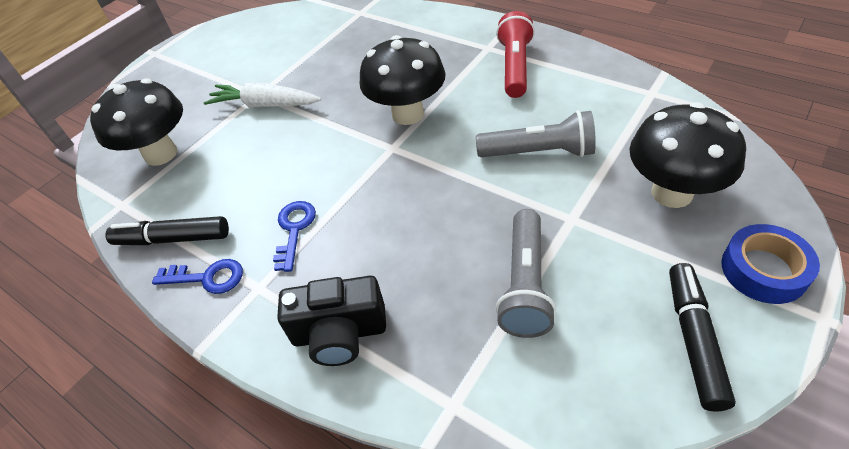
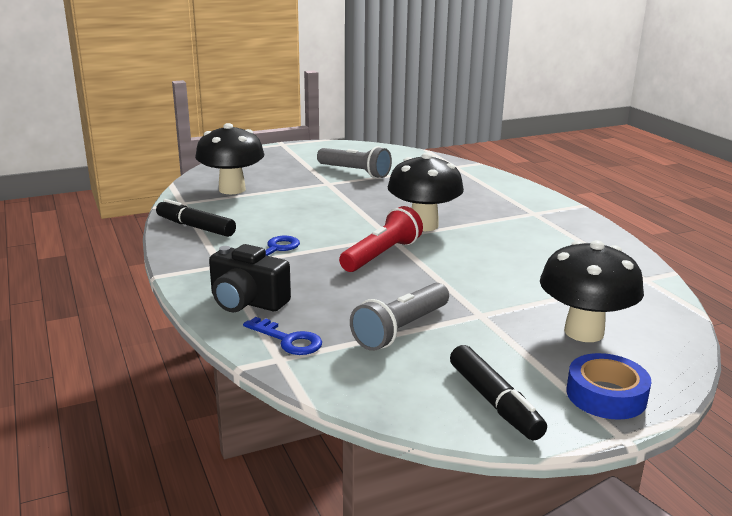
camera: 25 degrees right, 25 degrees down
(207, 277) = (196, 250): blue key -> blue key (288, 340)
(265, 105) = (326, 189): white carrot -> none
(515, 67) = (542, 229): red flashlight -> red flashlight (381, 255)
(539, 152) = (500, 276): grey flashlight -> grey flashlight (355, 172)
(693, 339) = (494, 402): black marker -> black marker turned 120 degrees clockwise

